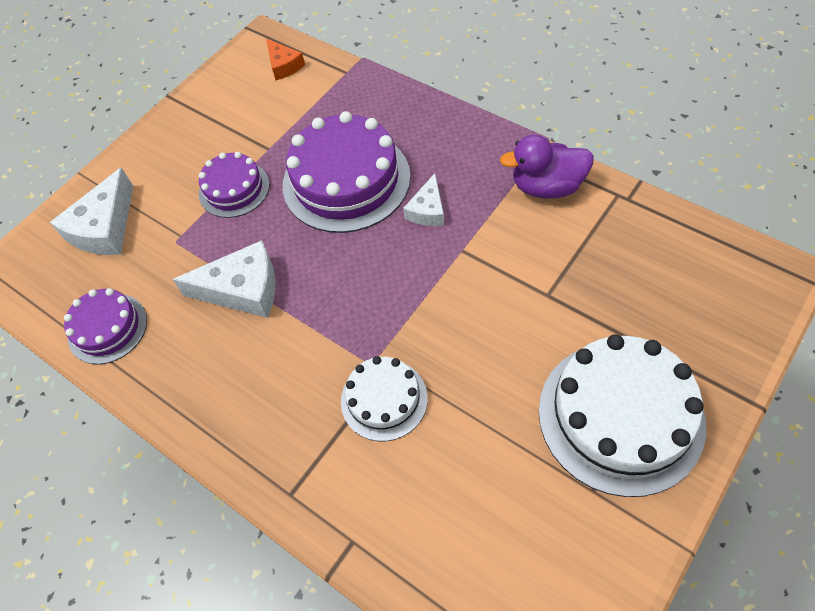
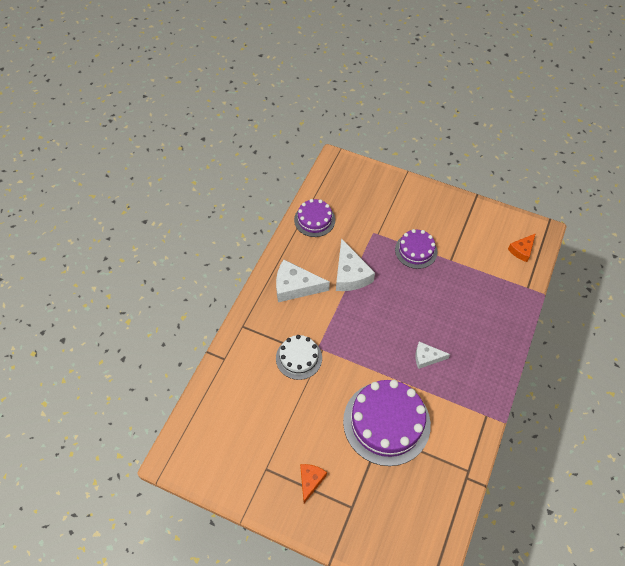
camera: 70 degrees right, 0 degrees up
(105, 228) = (374, 197): white cheese -> white cheese (295, 286)
(346, 180) = (437, 308): purple cake -> purple cake (386, 422)
(547, 187) = (463, 425): purple duck -> none
(620, 416) = (310, 481): white cake -> orange cheese

